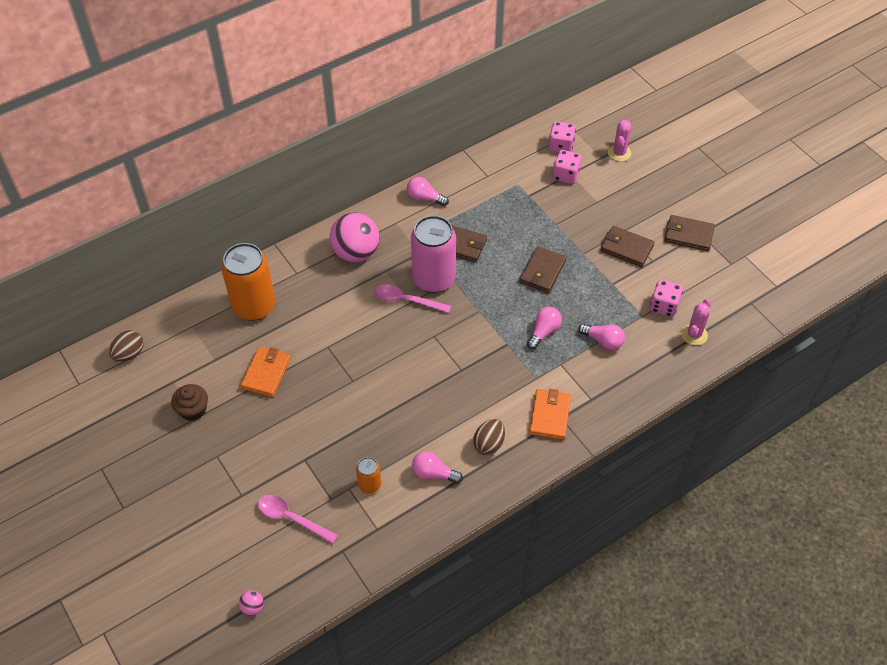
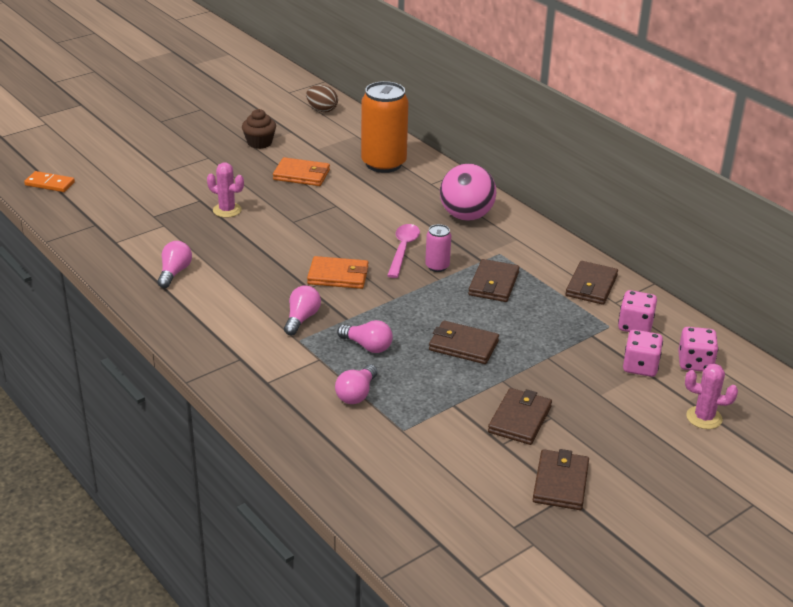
camera: 85 degrees right, 20 degrees down
(252, 607) = (49, 184): pink ball -> orange domino
(292, 518) = (136, 197): pink spoon -> none
(369, 485) = (166, 236): orange can -> none
(425, 198) = (561, 257): pink light bulb -> pink light bulb (301, 319)
(433, 279) = (437, 266): pink can -> pink can, size x0.47
(465, 186) = (591, 286): none -> brown wallet
(489, 444) = (208, 307): brown egg -> none
(550, 416) = (243, 350): orange wallet -> orange wallet (338, 276)
(664, 306) = (421, 451): pink dice -> pink dice (635, 326)
(694, 334) = (374, 478): pink cactus -> pink cactus (227, 210)

